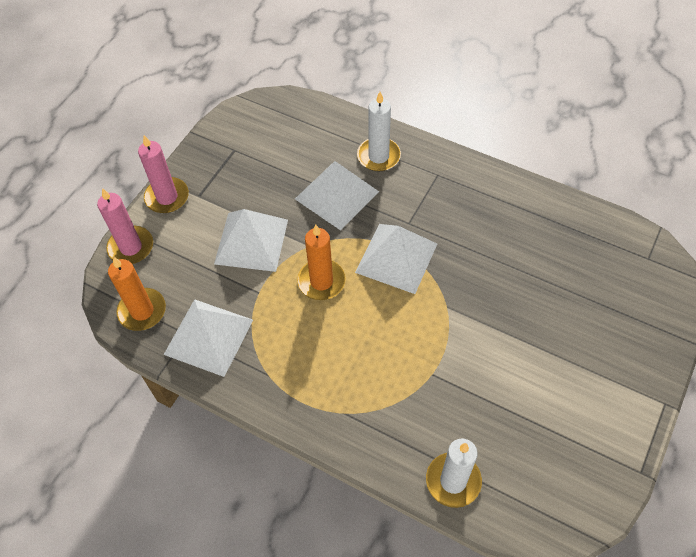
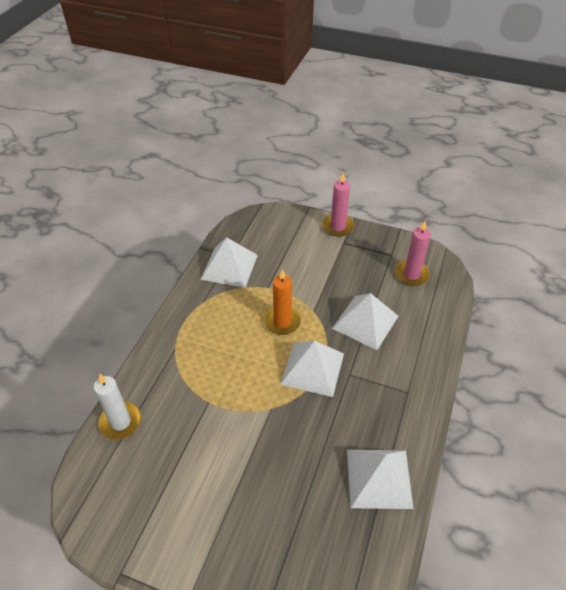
camera: 80 degrees right, 10 degrees down
(131, 247) = (293, 217): pink candle -> pink candle (411, 274)
(142, 311) = (245, 232): orange candle -> none
(251, 241) = (310, 277): white pyramid -> white pyramid (379, 478)
(378, 156) = (414, 346): white candle -> none

